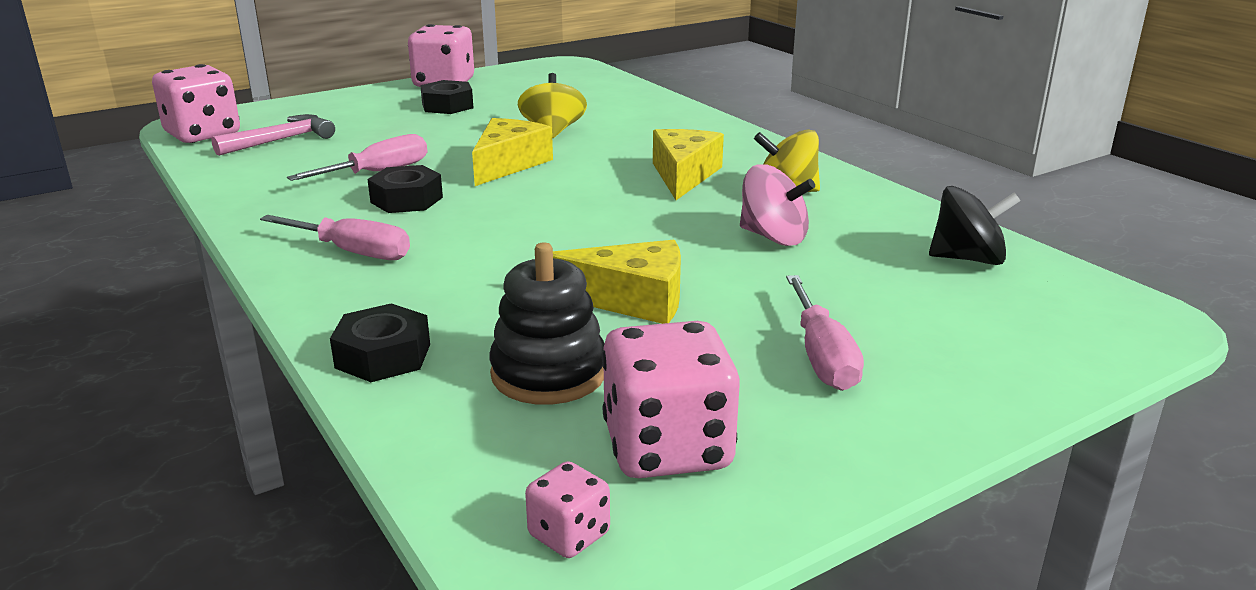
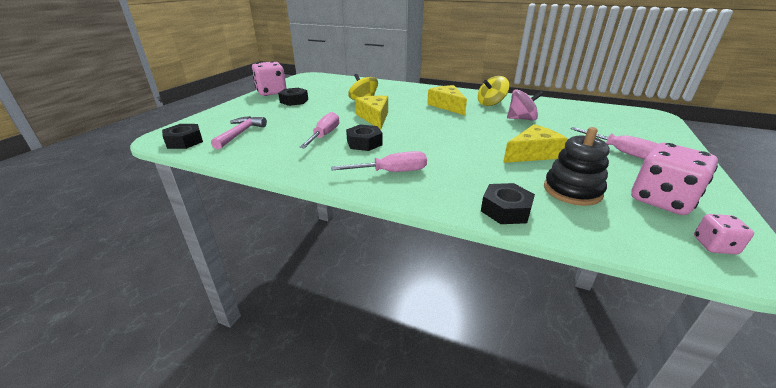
camera: 35 degrees left, 5 degrees up
(203, 134) = (184, 141): pink dice -> black nut
(967, 259) = (582, 110): black spinning top -> none

